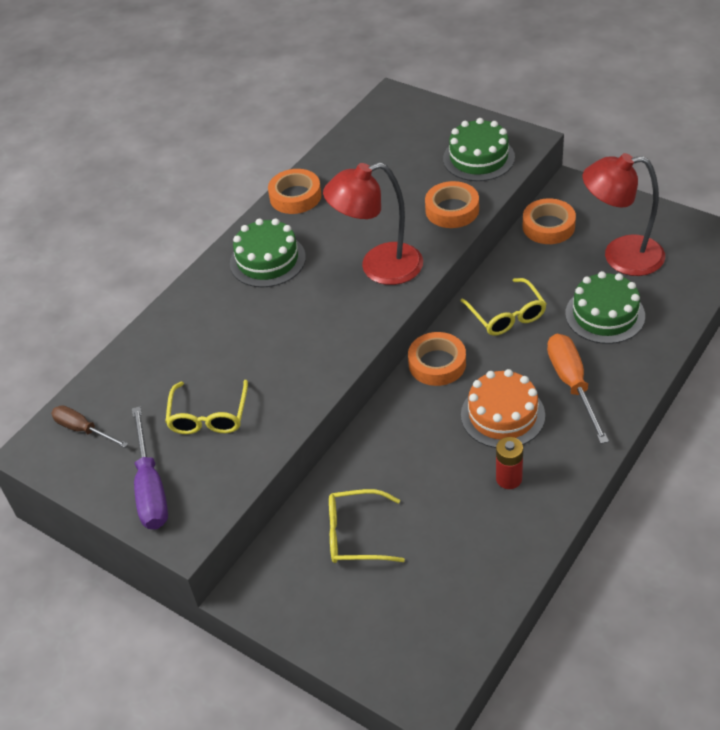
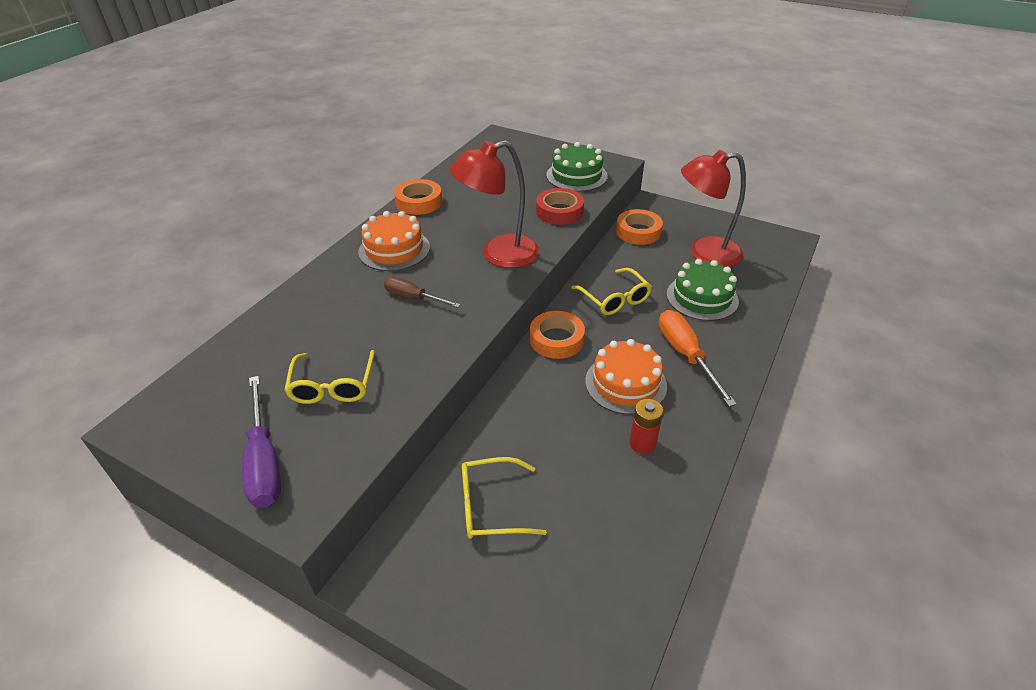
camera: 10 degrees left, 5 degrees down
(83, 429) = (195, 401): brown screwdriver -> brown screwdriver (413, 297)
(267, 260) = (394, 249): green cake -> orange cake
(452, 210) = (559, 211): orange tape -> red tape

